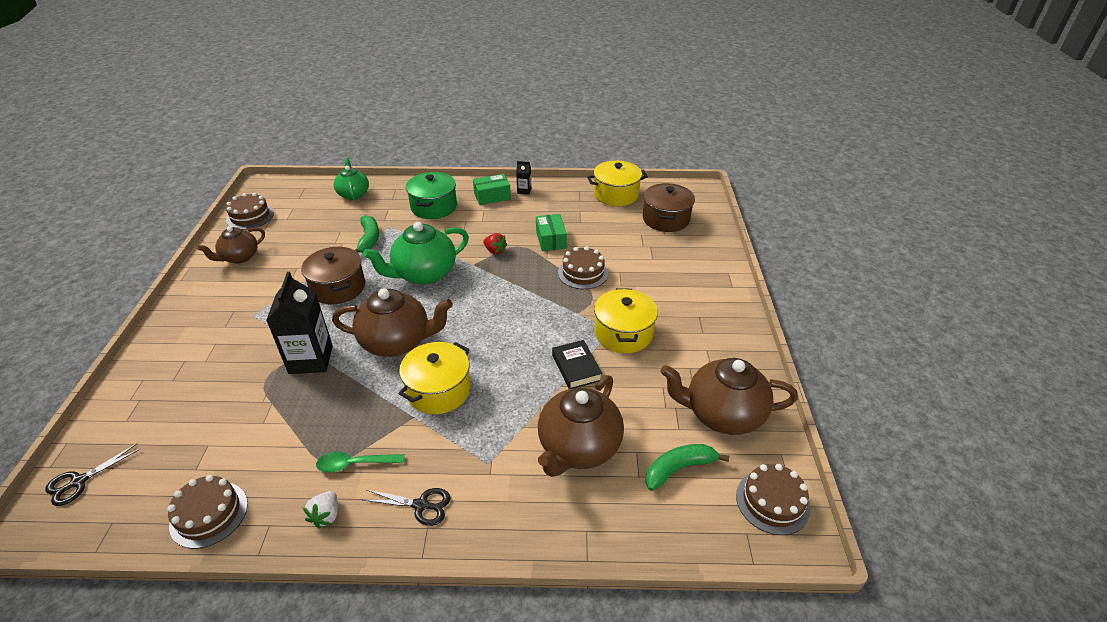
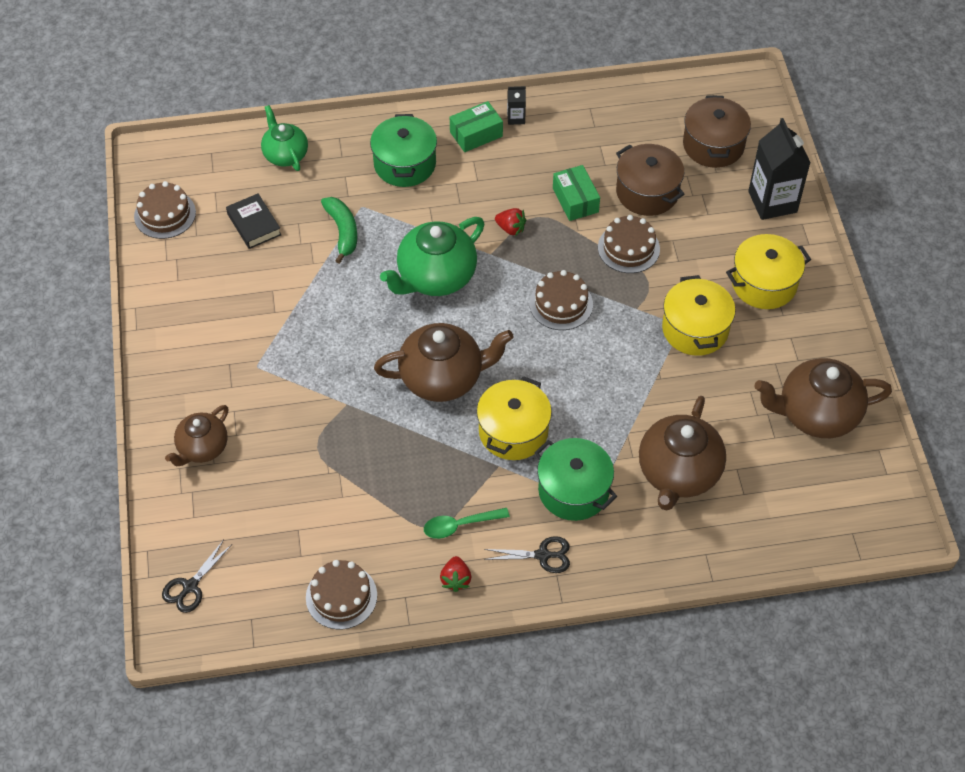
camera: 10 degrees left, 15 degrees up
(239, 257) = (190, 284): brown teapot -> brown teapot (202, 448)
(311, 359) = (355, 415): black carton -> black carton (772, 202)
(326, 515) = (456, 579): white strawberry -> red strawberry
(338, 287) = (339, 312): brown pot -> brown pot (647, 192)
(474, 448) = (573, 490): none -> green pot
(576, 367) = (653, 381): black book -> black book (254, 224)
(616, 194) = (640, 109): yellow pot -> yellow pot (764, 284)
(679, 469) = (781, 480): green banana -> none
(772, 502) = (873, 499): brown cake -> brown cake (561, 304)

